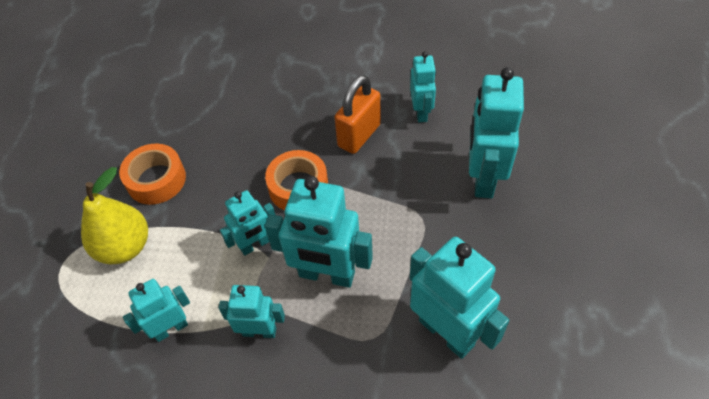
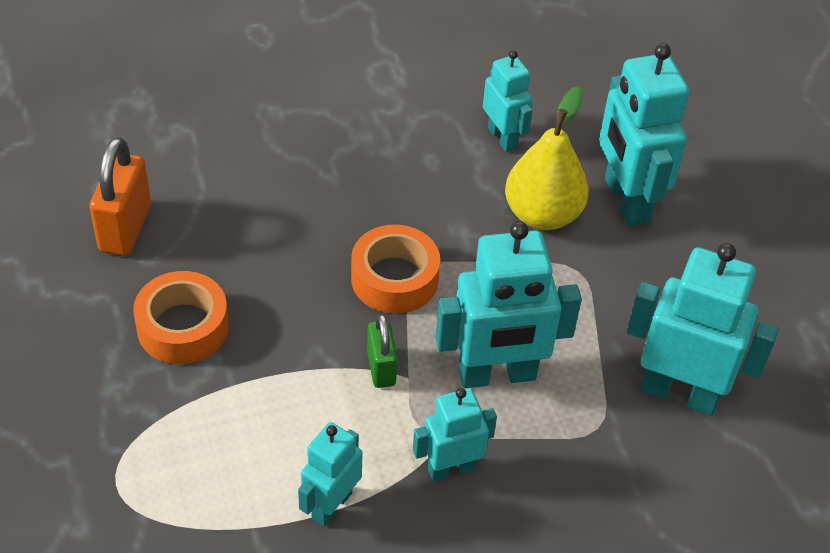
camera: 30 degrees left, 5 degrees down
(125, 247) = (196, 428): yellow pear -> yellow pear (542, 214)
(255, 245) = (381, 368): turquoise robot -> green padlock
(359, 135) = (437, 189): orange padlock -> orange padlock (125, 228)

